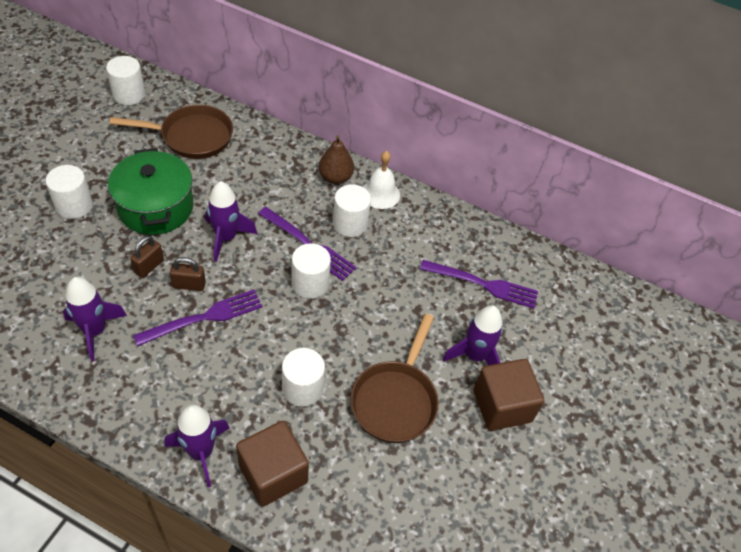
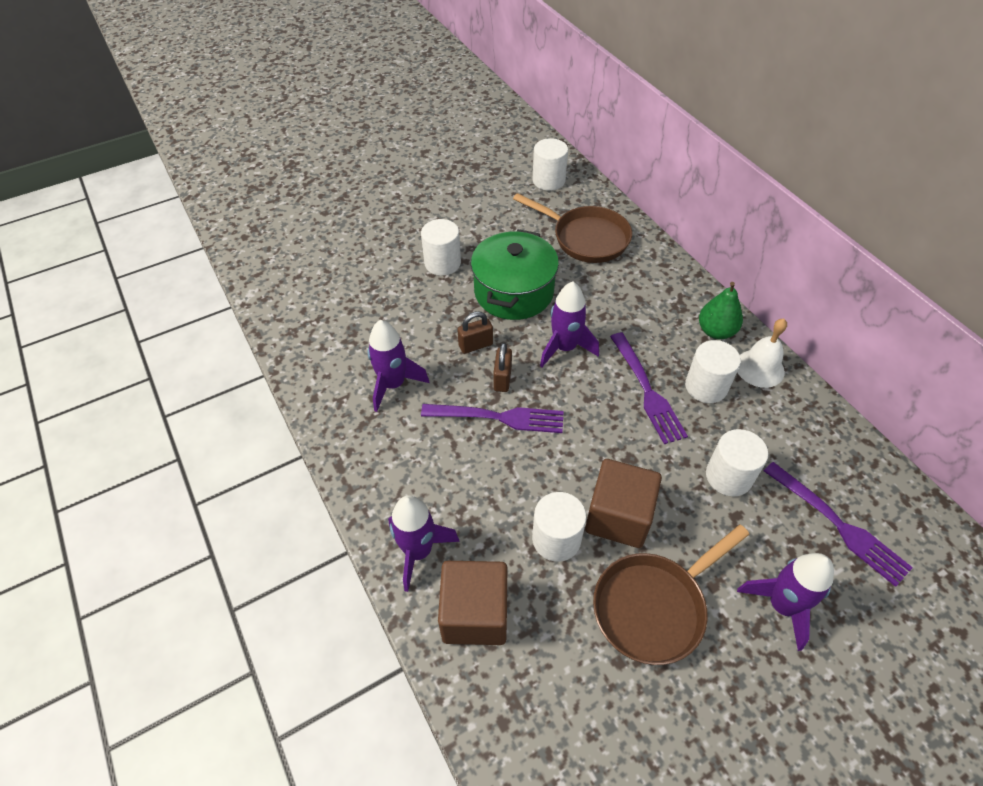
camera: 40 degrees right, 0 degrees up
(189, 285) = (502, 379): brown padlock -> brown padlock turned 60 degrees clockwise
(310, 283) = (626, 431): white cylinder -> white cylinder (728, 476)
(335, 177) = (716, 331): brown pear -> green pear
(502, 406) = (787, 686): brown cube -> brown cube (618, 516)

